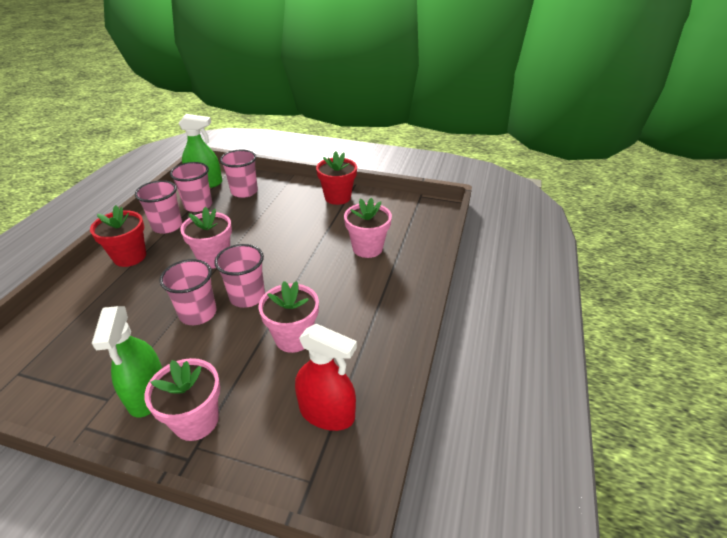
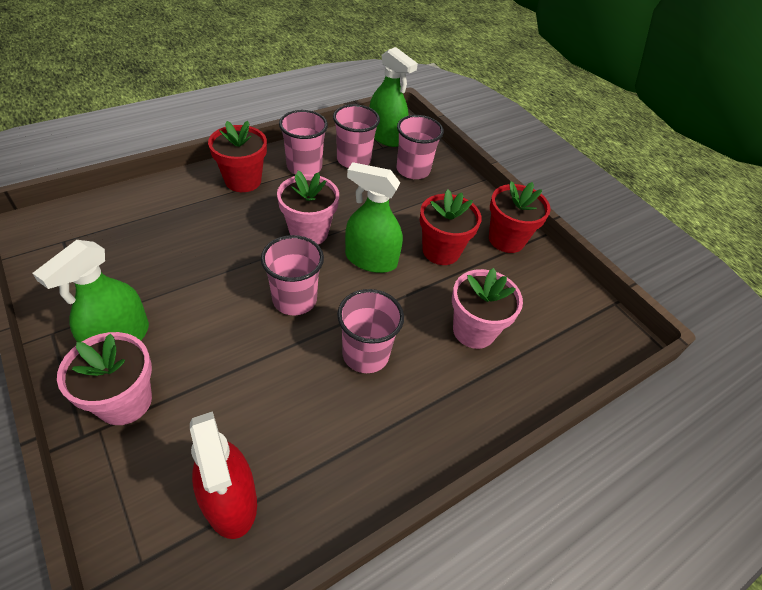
camera: 35 degrees right, 10 degrees up
(198, 313) = (236, 285): pink cup -> pink cup (365, 354)
(271, 249) = (371, 259): none -> green spray bottle
(293, 338) = (288, 383): pink flower pot -> none
(308, 222) = (441, 251): none -> red flower pot

